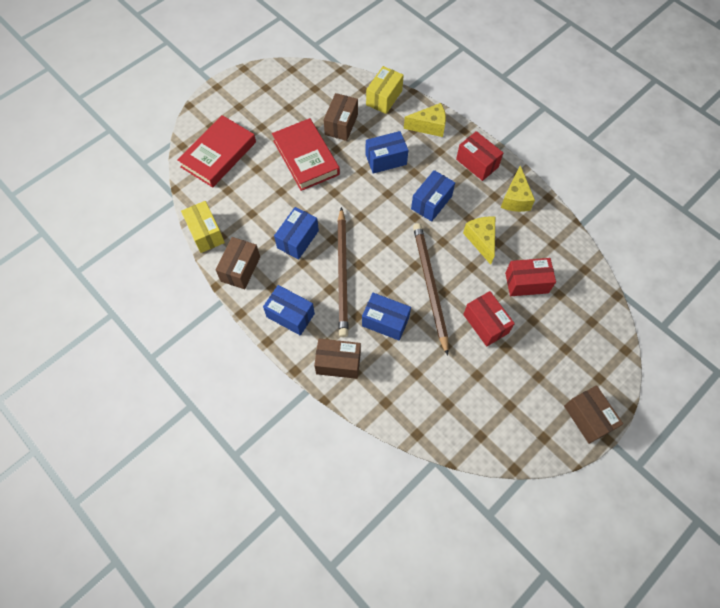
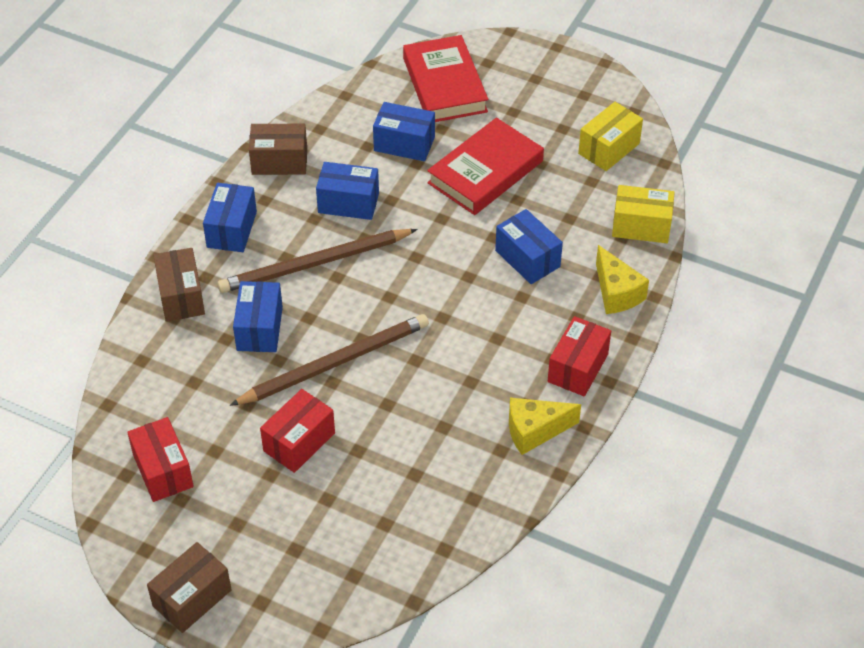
camera: 70 degrees right, 15 degrees down
(205, 233) = (317, 112): yellow box -> yellow box (609, 148)
(218, 154) = (444, 85): red book -> red book turned 60 degrees clockwise
(341, 124) = (563, 192): brown box -> none
(431, 202) = (477, 330): blue box -> blue box (404, 144)
(481, 240) = (438, 405): yellow cheese -> none
(526, 283) = (388, 477): red box -> red box (163, 471)

